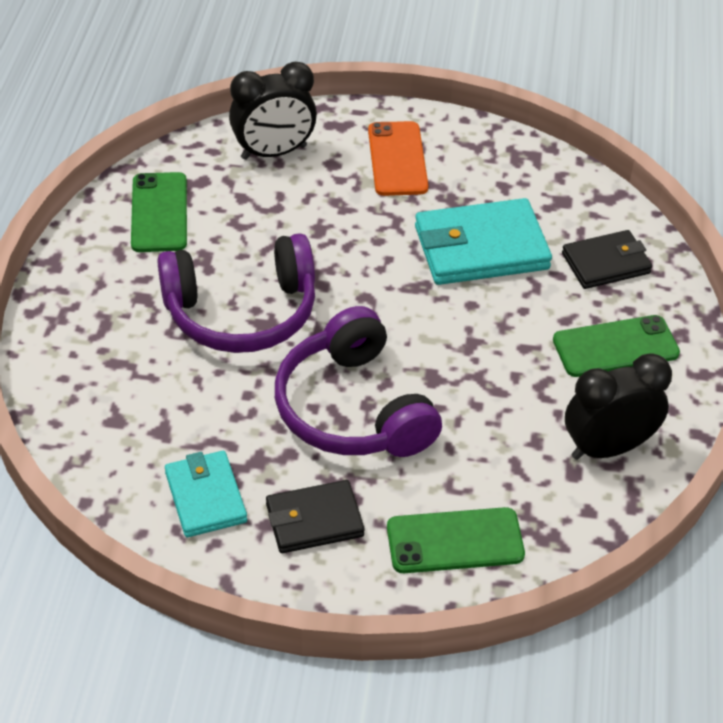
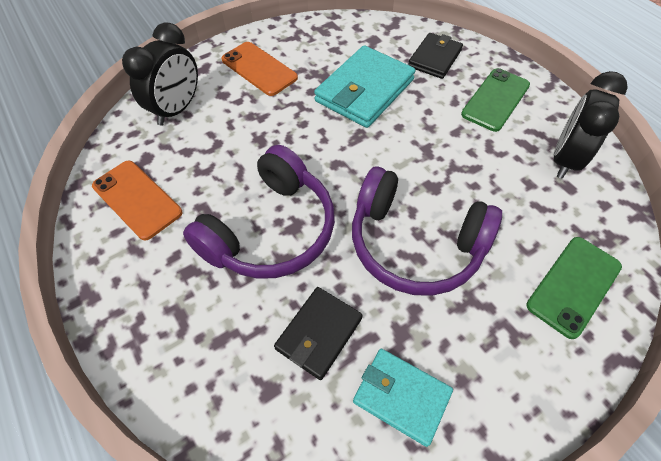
camera: 40 degrees left, 10 degrees up
(159, 213) = (137, 199): green phone -> orange phone
(314, 520) = (486, 347): black wallet -> black wallet (319, 333)

